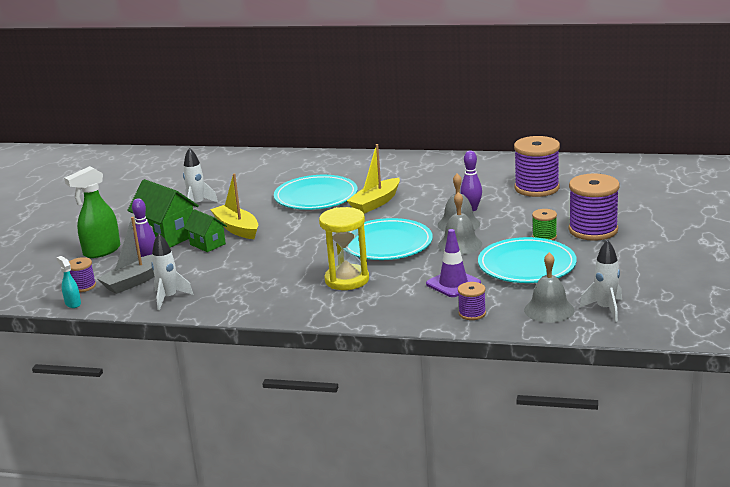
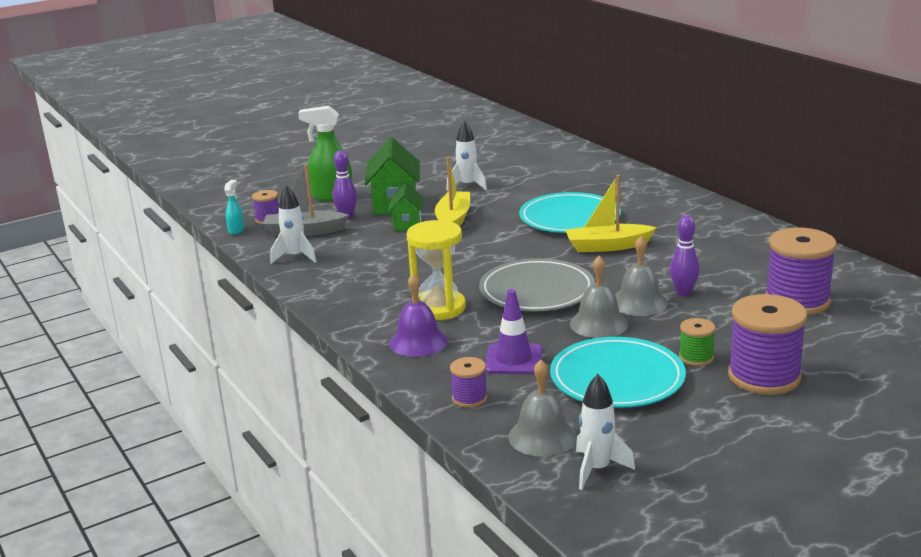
camera: 45 degrees right, 0 degrees up
(376, 302) = (418, 342): none -> purple bell
(386, 244) = (537, 291): turquoise plate -> grey plate

